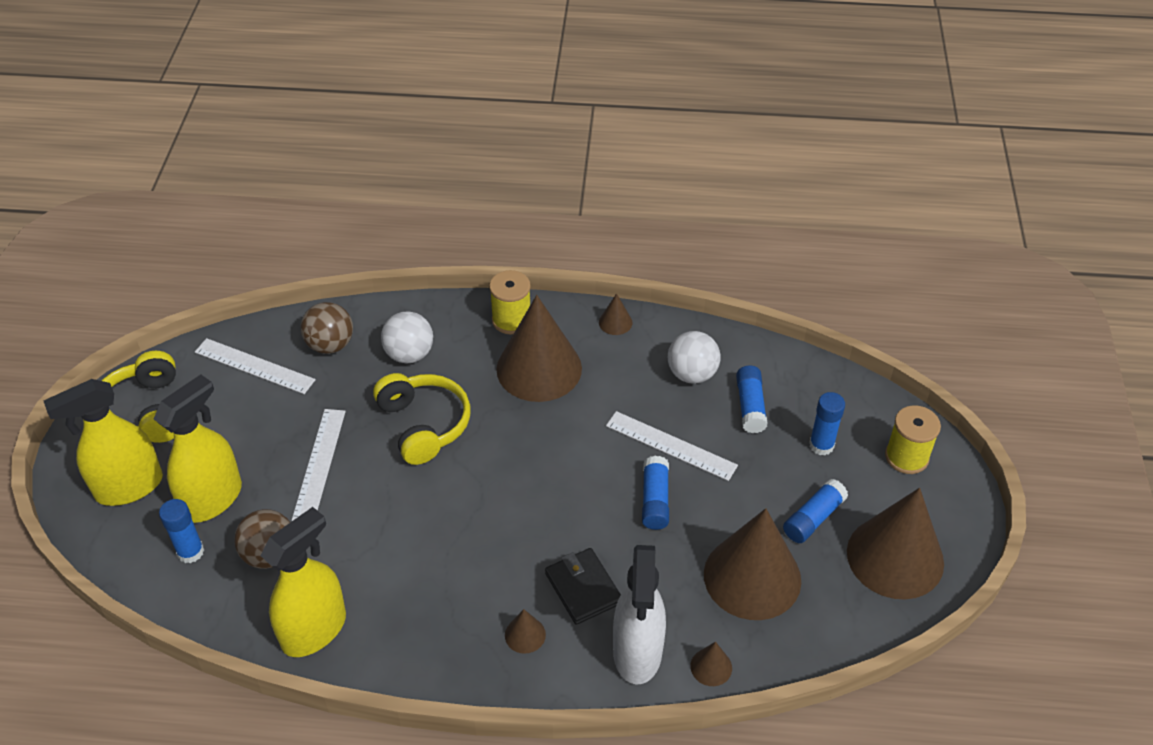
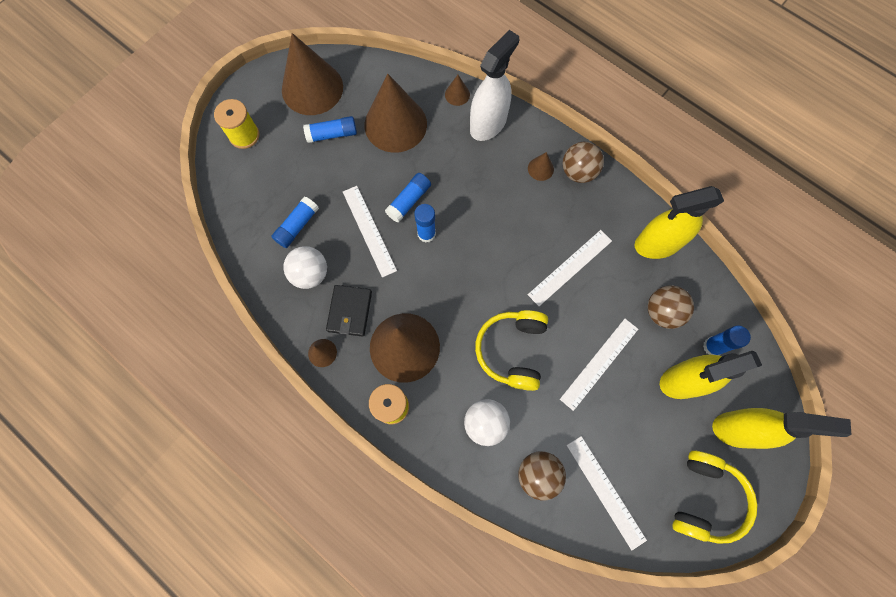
camera: 145 degrees left, 25 degrees up
(411, 539) = (570, 267): none -> white ruler
(472, 661) = (578, 172): none -> brown ball
(583, 588) = (490, 174): black wallet -> black wallet (349, 311)
(821, 445) = (283, 173): blue glue stick -> blue glue stick (426, 234)

